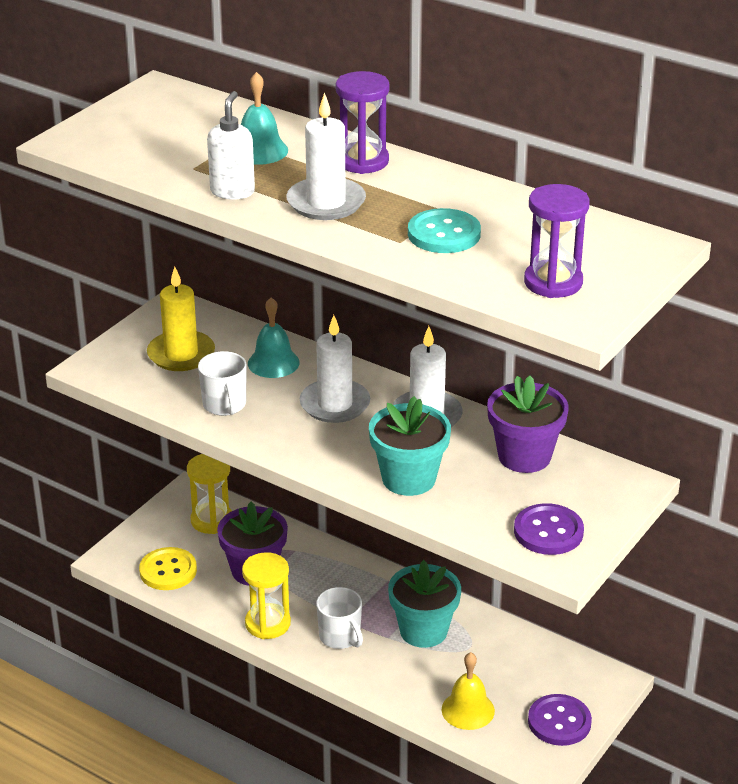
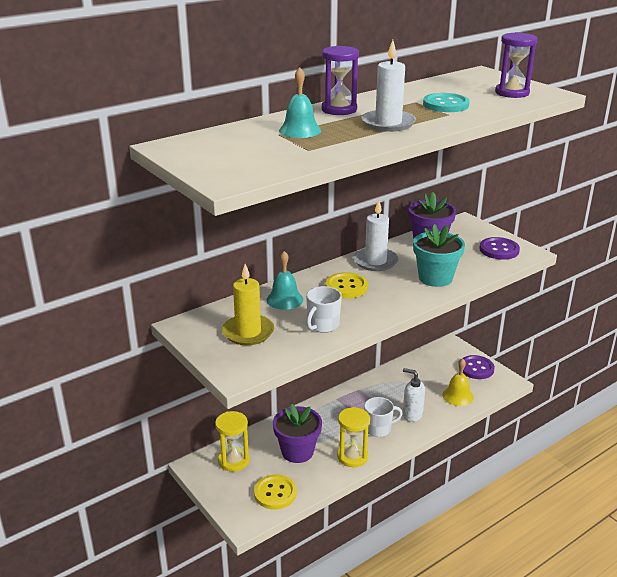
camera: 70 degrees left, 5 degrees down
(224, 405) = (323, 325): white mug -> white mug turned 120 degrees clockwise
(232, 191) = (354, 143): white soap dispenser -> white soap dispenser (412, 415)
(335, 404) = (346, 287): white candle -> yellow button
(423, 631) = (387, 396): turquoise flower pot -> none

